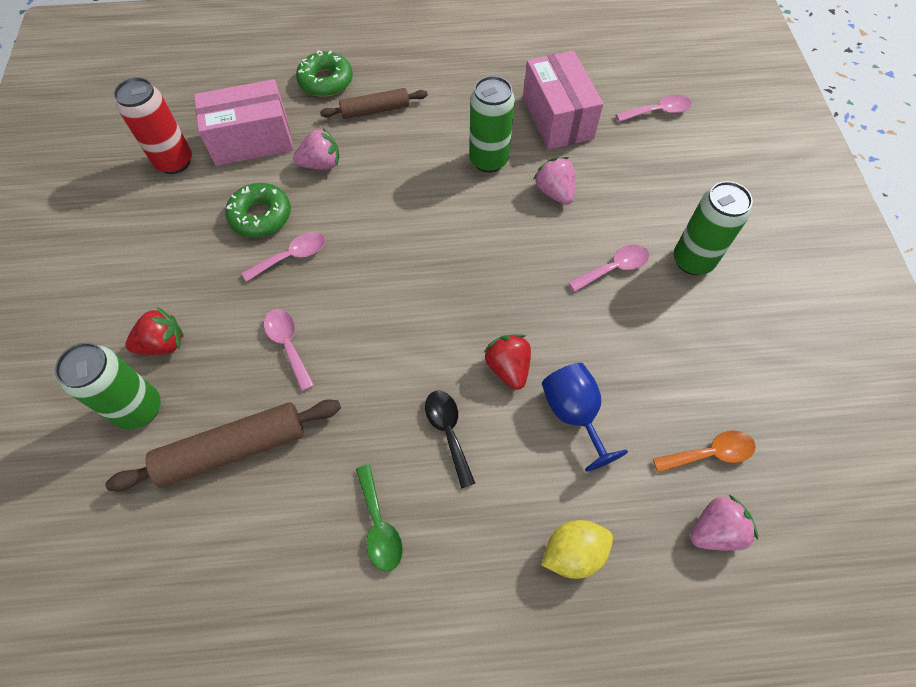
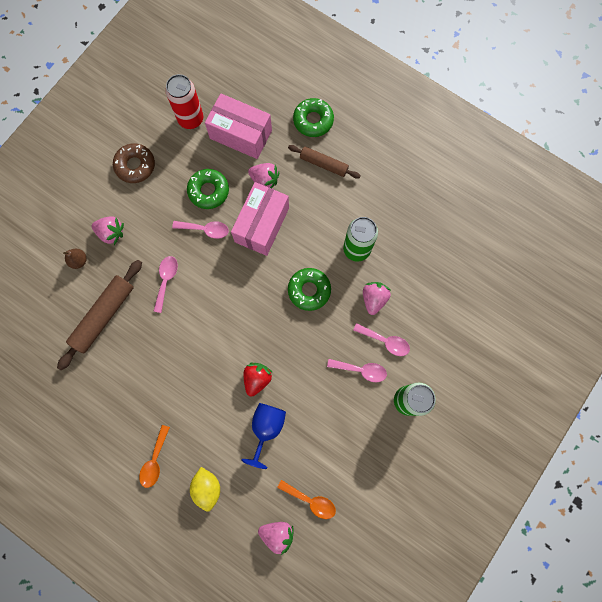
camera: 40 degrees right, 15 degrees up
(137, 250) = (135, 166): none -> brown donut
(139, 409) = (79, 261): green can -> brown pear
(163, 344) = (111, 233): red strawberry -> pink strawberry
(233, 449) = (104, 315): brown rolling pin -> brown rolling pin turned 75 degrees counterclockwise
(379, 525) = (137, 404): green spoon -> none
(448, 431) = (202, 387): black spoon -> none
(470, 580) = (155, 460): none -> orange spoon
(476, 233) = (309, 290): none -> green donut
(557, 118) = (423, 251): pink box -> pink box (262, 225)
(573, 552) = (207, 487): yellow lemon -> yellow lemon turned 60 degrees clockwise
(658, 111) = (488, 293): pink spoon -> pink spoon (385, 341)

